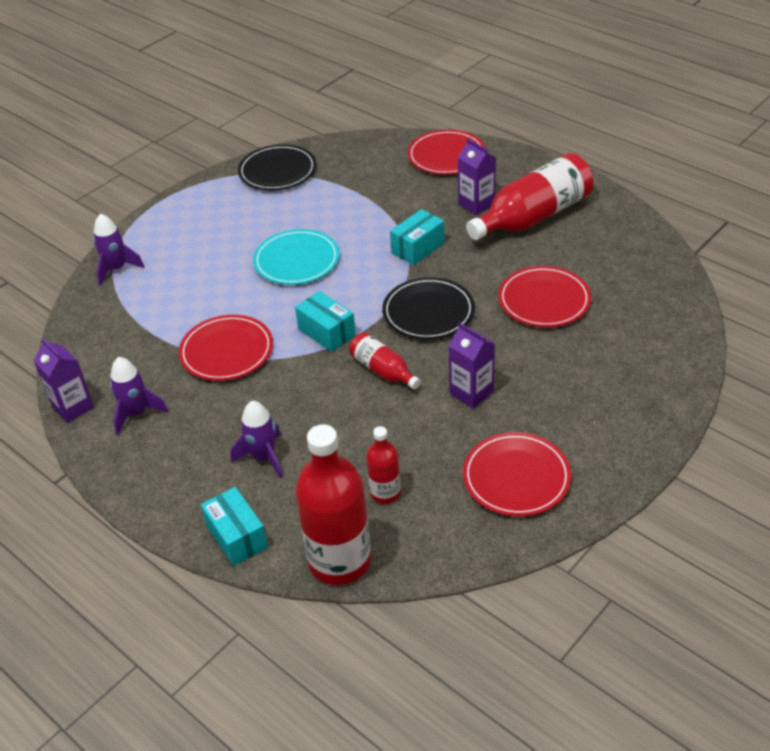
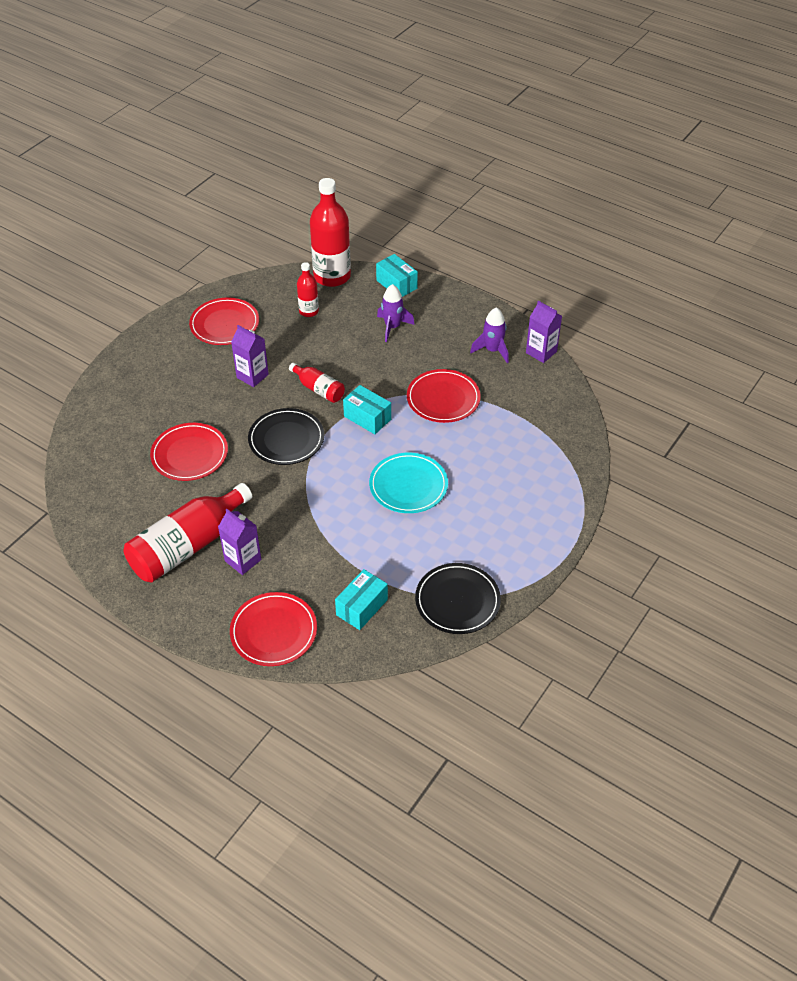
camera: 170 degrees right, 5 degrees up
(117, 269) = (570, 470): purple rocket -> none
(418, 248) = (298, 504): turquoise box -> turquoise box (362, 607)

